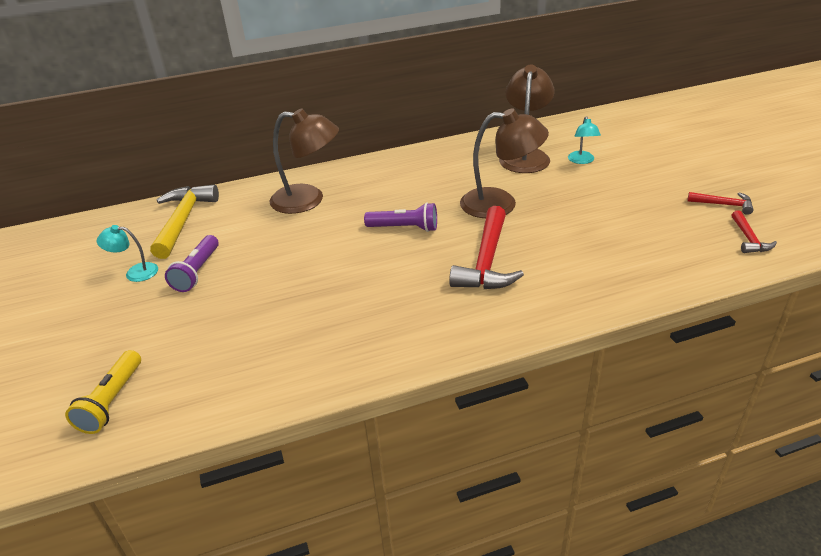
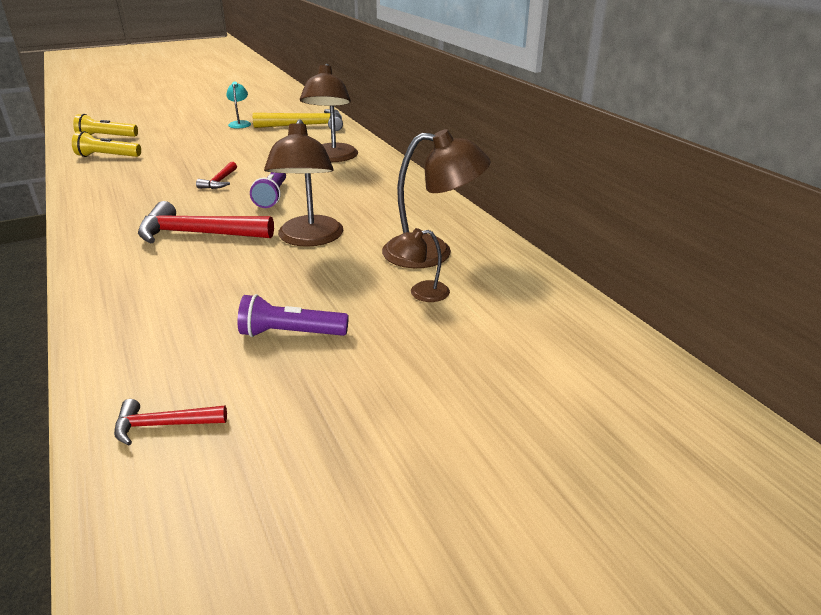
camera: 80 degrees right, 5 degrees down
(197, 272) = (233, 138): purple flashlight -> purple flashlight (290, 333)
(216, 377) = (107, 156): none -> yellow flashlight
(582, 161) = (421, 292): turquoise lamp -> brown lamp
(724, 205) = (272, 414): red hammer -> red hammer (219, 181)

